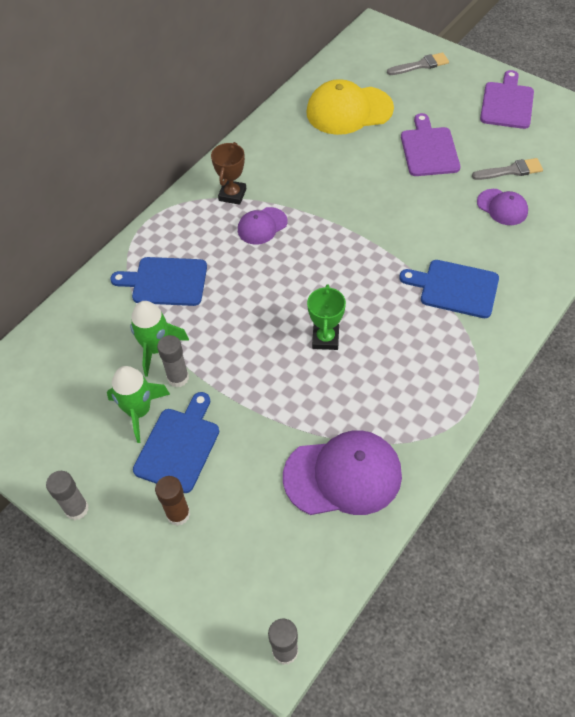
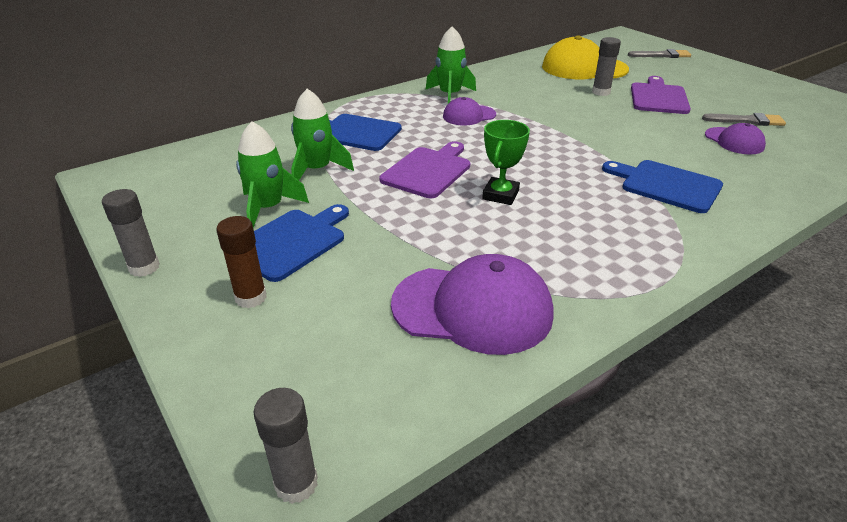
camera: 15 degrees right, 20 degrees down
(178, 378) = (325, 193): grey glue stick -> grey glue stick (601, 92)
(232, 195) = (450, 95): brown trophy -> green rocket
(507, 103) = (748, 84): purple cutting board -> purple cutting board (428, 171)

